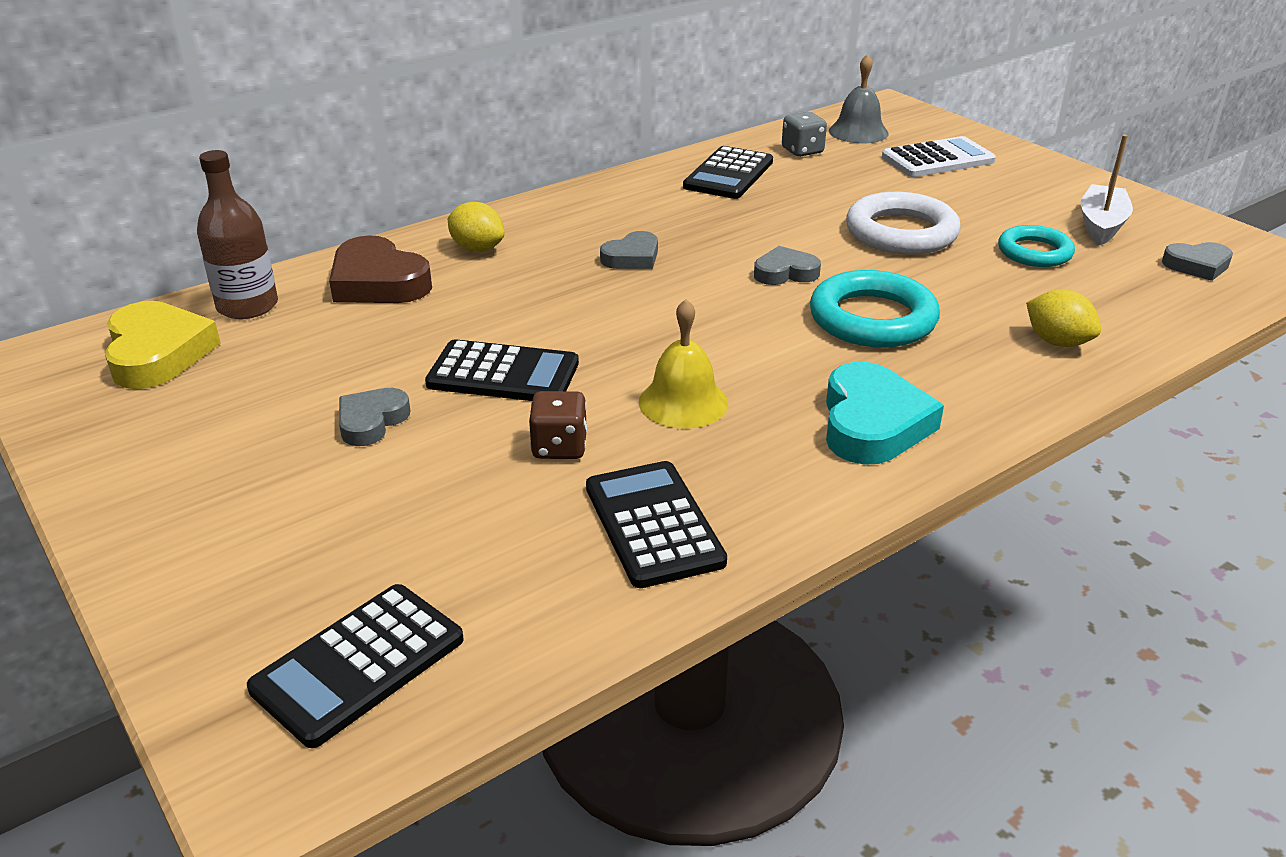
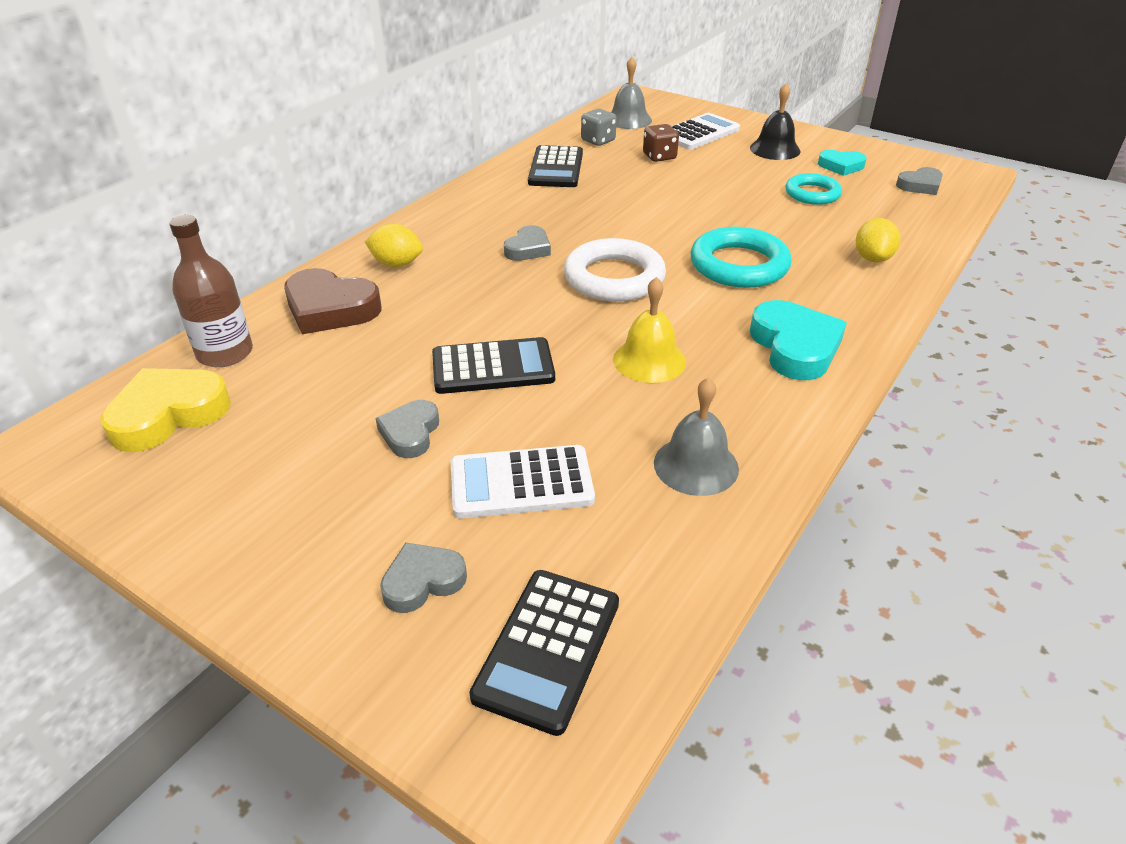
camera: 20 degrees left, 5 degrees up
(158, 353) = (168, 414): yellow heart -> yellow heart turned 90 degrees counterclockwise
(449, 497) = (521, 483): none -> white calculator
(559, 447) = (580, 419): brown dice -> brown dice (659, 157)
(653, 524) = (696, 465): black calculator -> grey bell
(785, 273) = (652, 240): grey heart -> grey heart (422, 581)
(901, 233) = (713, 194): white ring -> white ring (614, 278)
(1024, 192) = (775, 149): none -> black bell
(1057, 342) = (872, 258): yellow lemon -> yellow lemon turned 75 degrees clockwise
(1101, 225) = (841, 166): white boat -> turquoise heart

